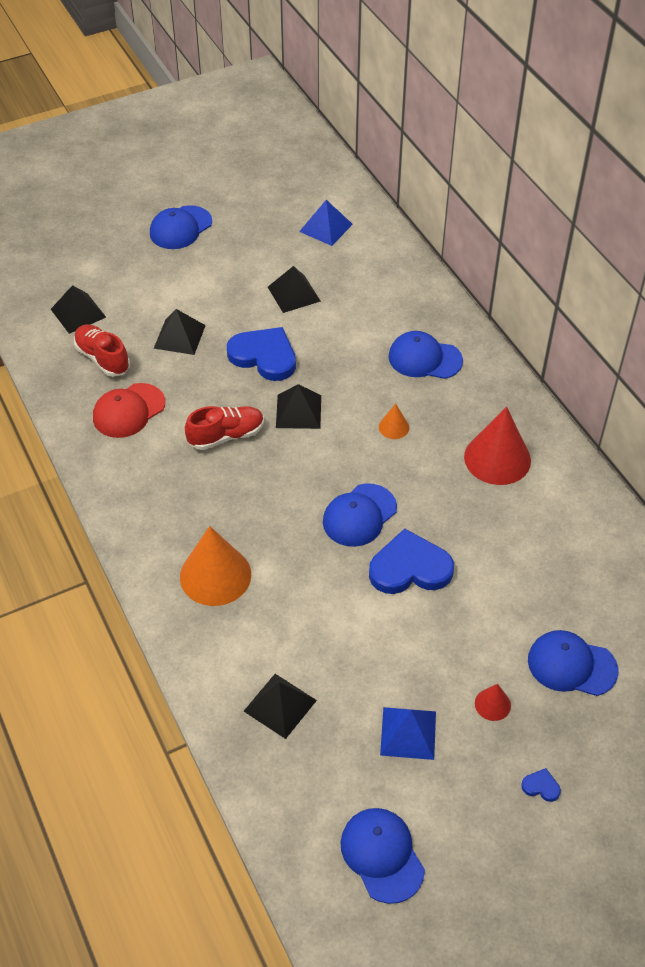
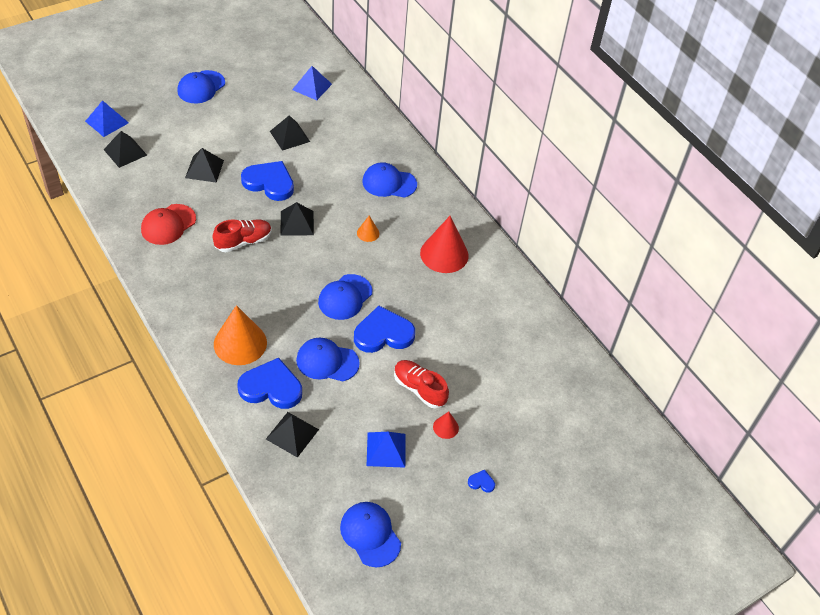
camera: 10 degrees left, 0 degrees up
(57, 273) = (107, 122): none -> blue pyramid
(103, 358) = (146, 186): red shoe -> red shoe (419, 389)
(254, 638) = (271, 387): none -> blue heart
(571, 665) = (501, 398): blue cap -> blue cap (327, 361)

